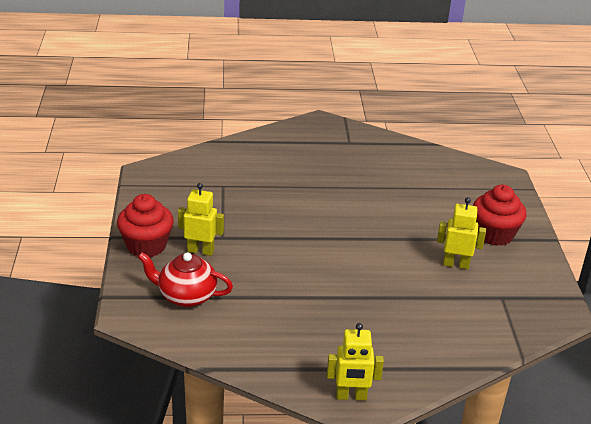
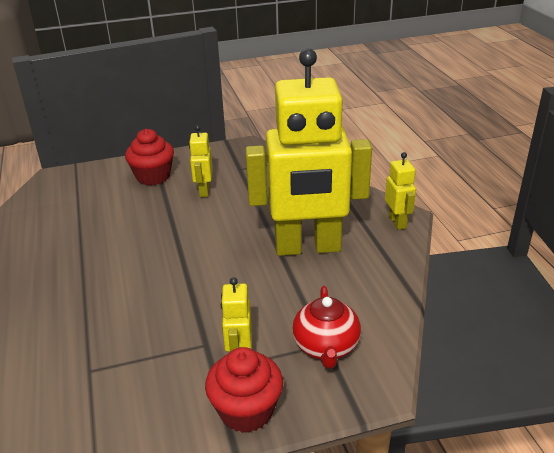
camera: 100 degrees left, 0 degrees up
(327, 316) = (308, 247): none -> yellow robot

